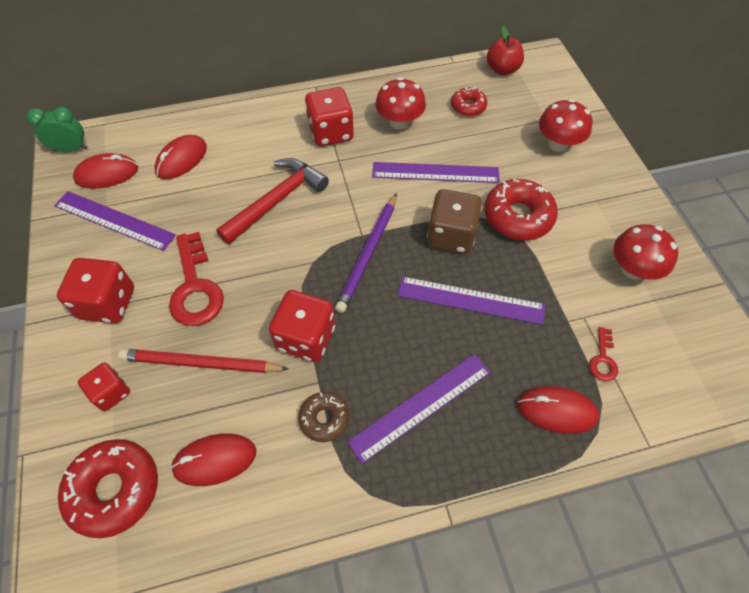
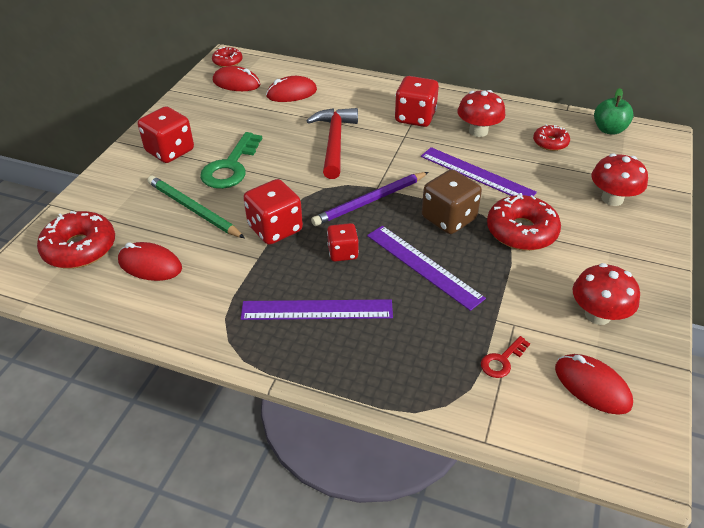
camera: 35 degrees right, 15 degrees down
(71, 149) = (227, 62): green clock -> red donut
(111, 393) = (126, 198): red dice -> red dice (343, 253)
(114, 220) = (217, 109): purple ruler -> none
(195, 287) = (231, 167): red key -> green key
(201, 364) = (193, 209): red pencil -> green pencil
(277, 200) = (334, 142): red hammer -> red hammer turned 75 degrees counterclockwise
(324, 419) = (241, 280): brown donut -> none
(502, 69) = (609, 130): red apple -> green apple
(556, 411) = (423, 371): red mouse -> red mouse (592, 386)

